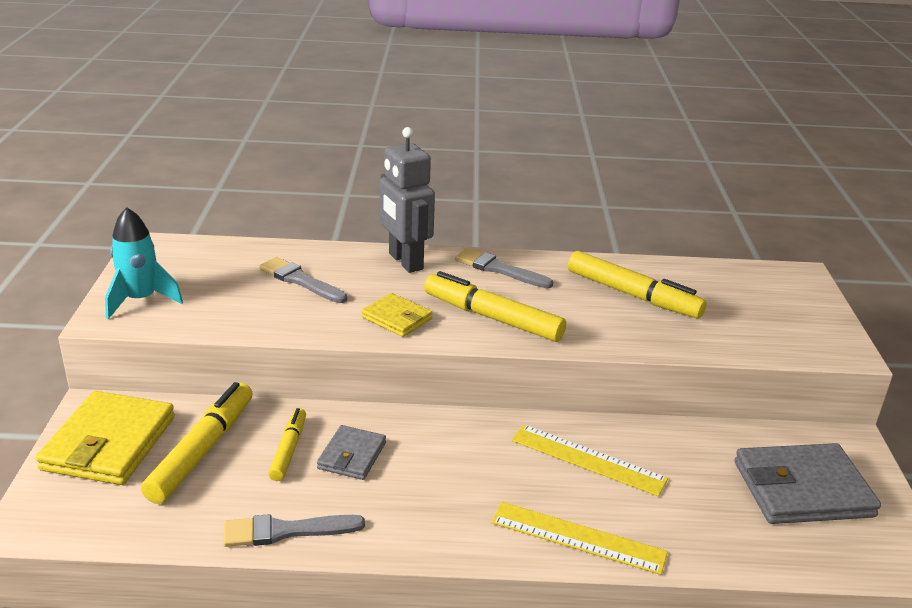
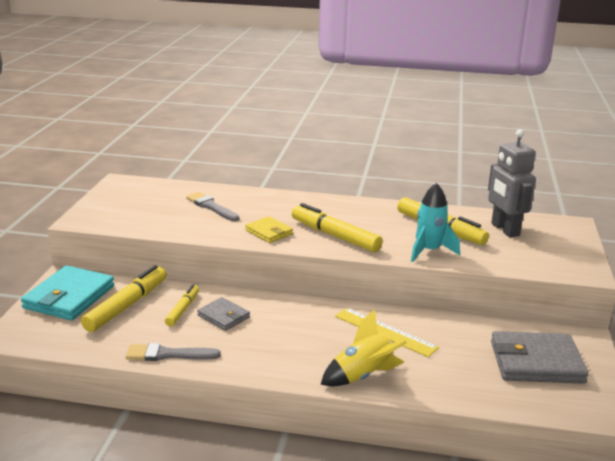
camera: 10 degrees right, 5 degrees down
(109, 443) = (69, 297): yellow wallet -> turquoise wallet
(141, 300) = (104, 211): turquoise rocket -> turquoise rocket (429, 251)
(352, 456) = (223, 316): grey wallet -> grey wallet turned 75 degrees counterclockwise
(405, 261) = (286, 200): grey robot -> grey robot (504, 230)
(499, 269) = (350, 208): grey brush -> none
(578, 538) = (363, 376): yellow ruler -> yellow rocket

